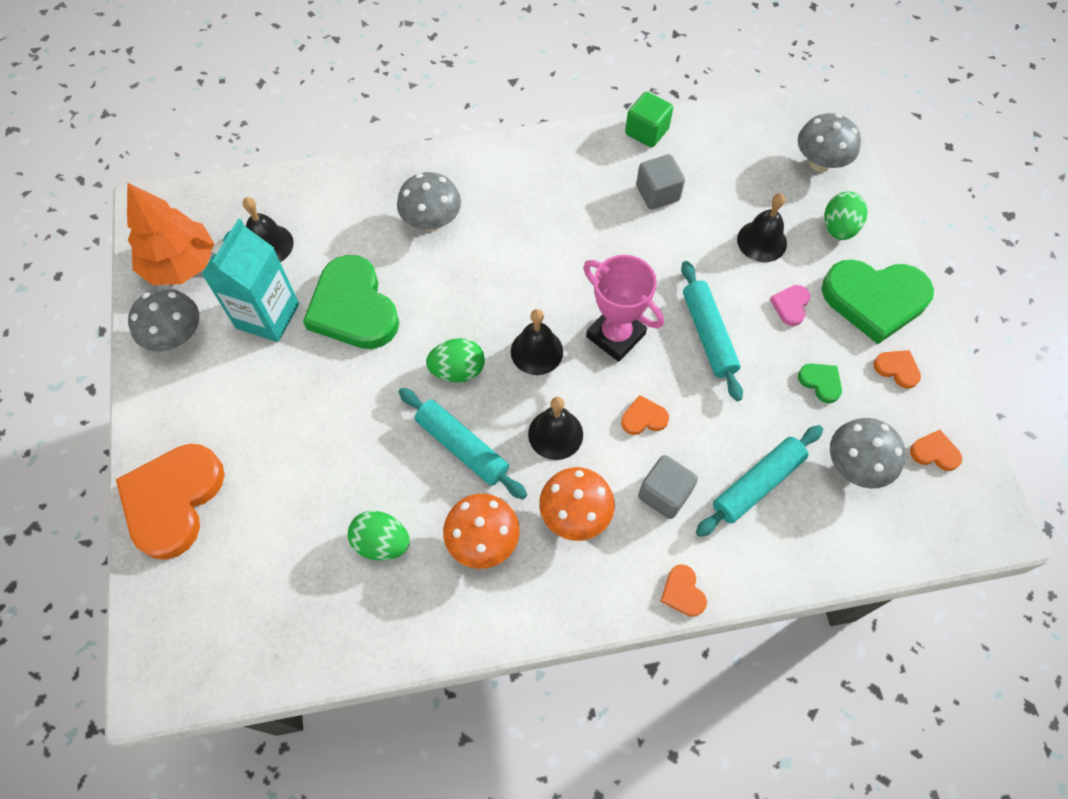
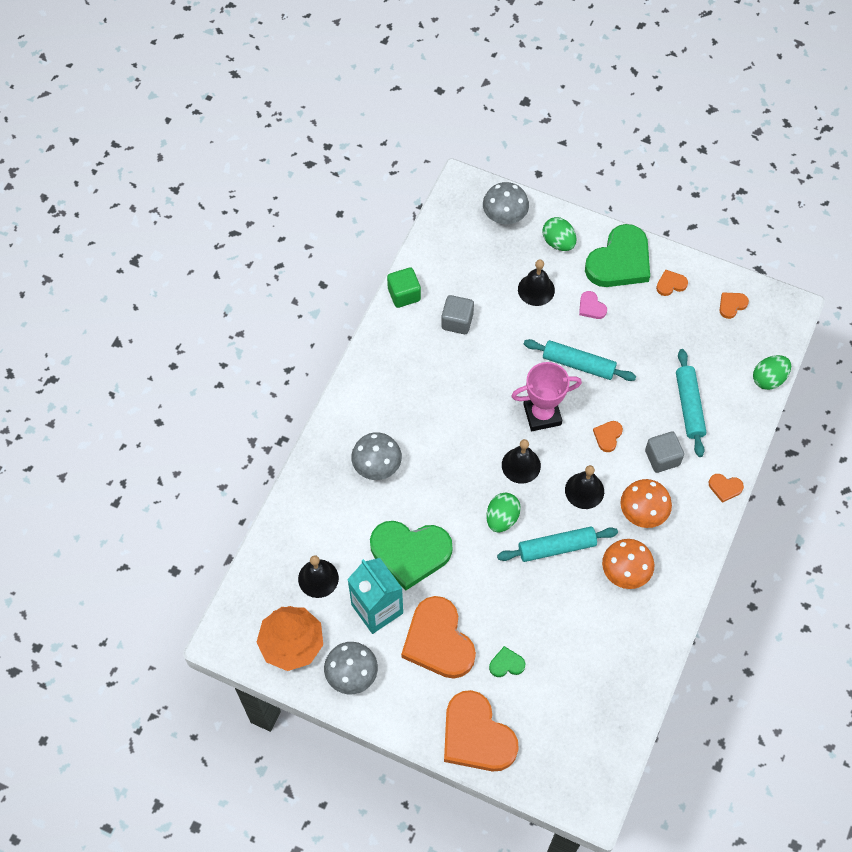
camera: 55 degrees left, 0 degrees up
(266, 395) = (438, 641): none -> orange heart
(382, 542) = (588, 628): green egg -> green egg (768, 379)
(820, 382) = (651, 328): green heart -> green heart (506, 664)
(855, 466) = (712, 350): grey mushroom -> none

